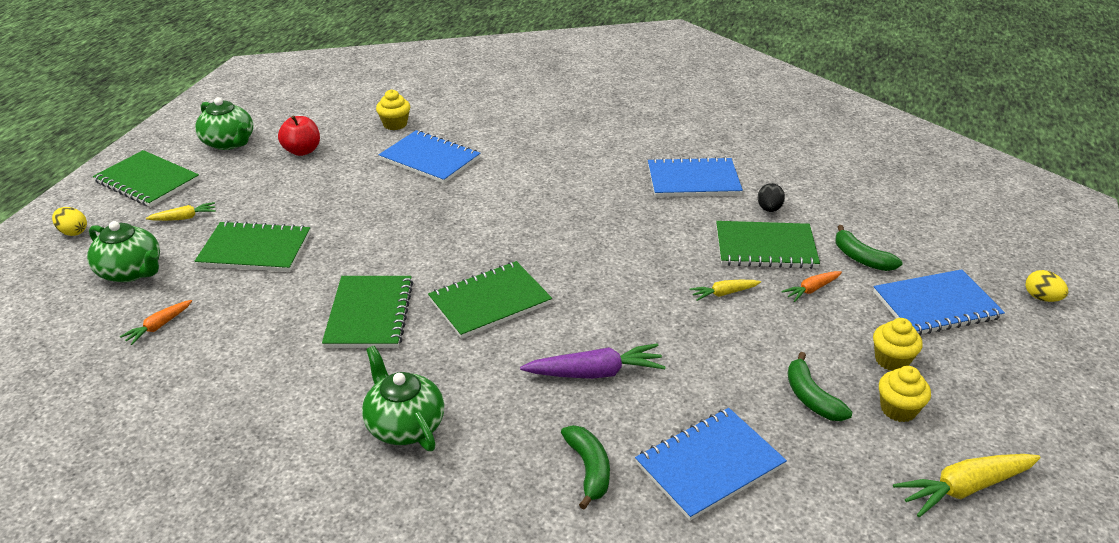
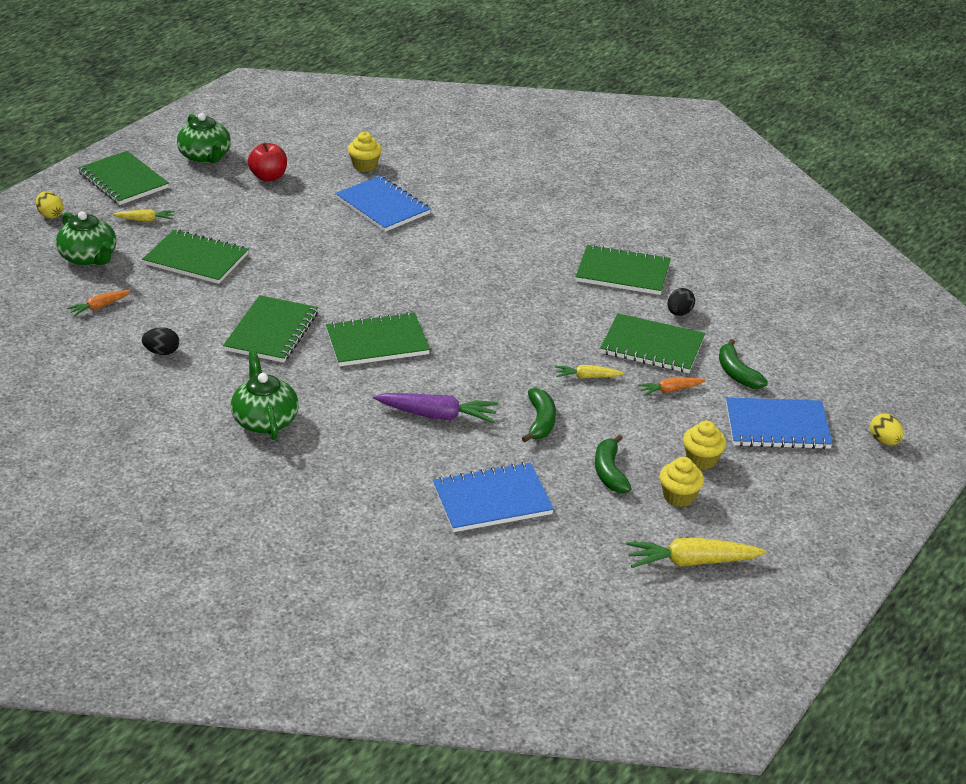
camera: 15 degrees right, 0 degrees up
(251, 366) = (162, 352): none -> black egg
(589, 469) = (394, 482): green banana -> green banana (540, 421)
(693, 180) = (623, 272): blue notebook -> green notebook

